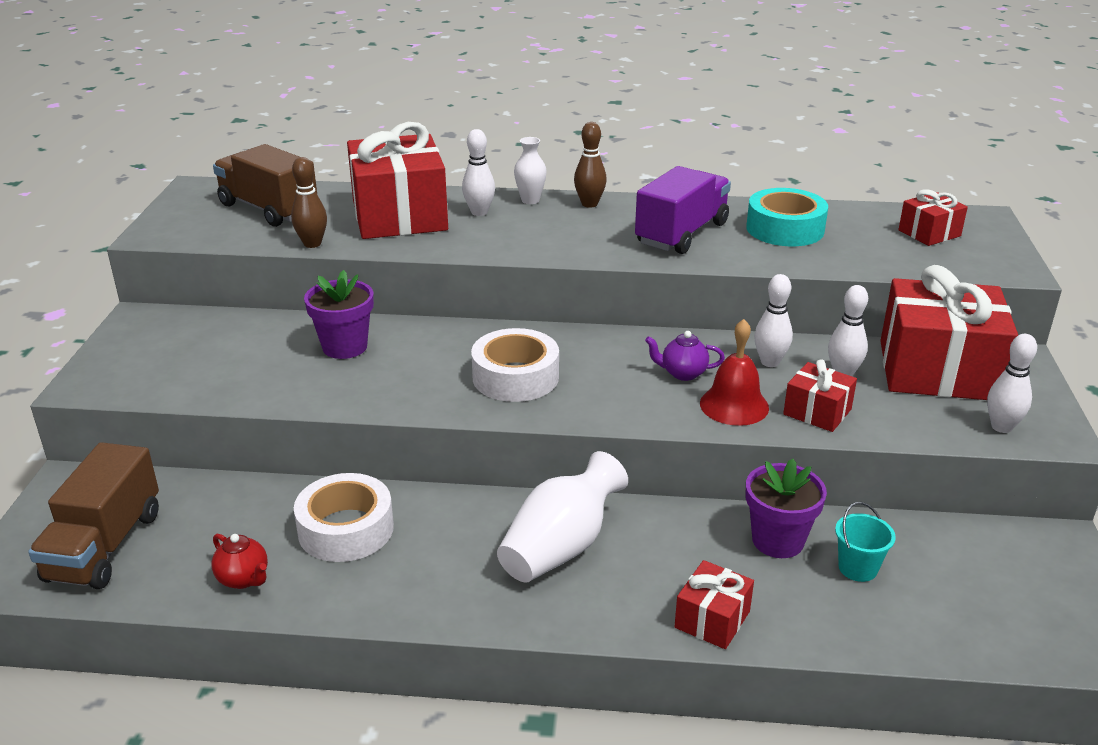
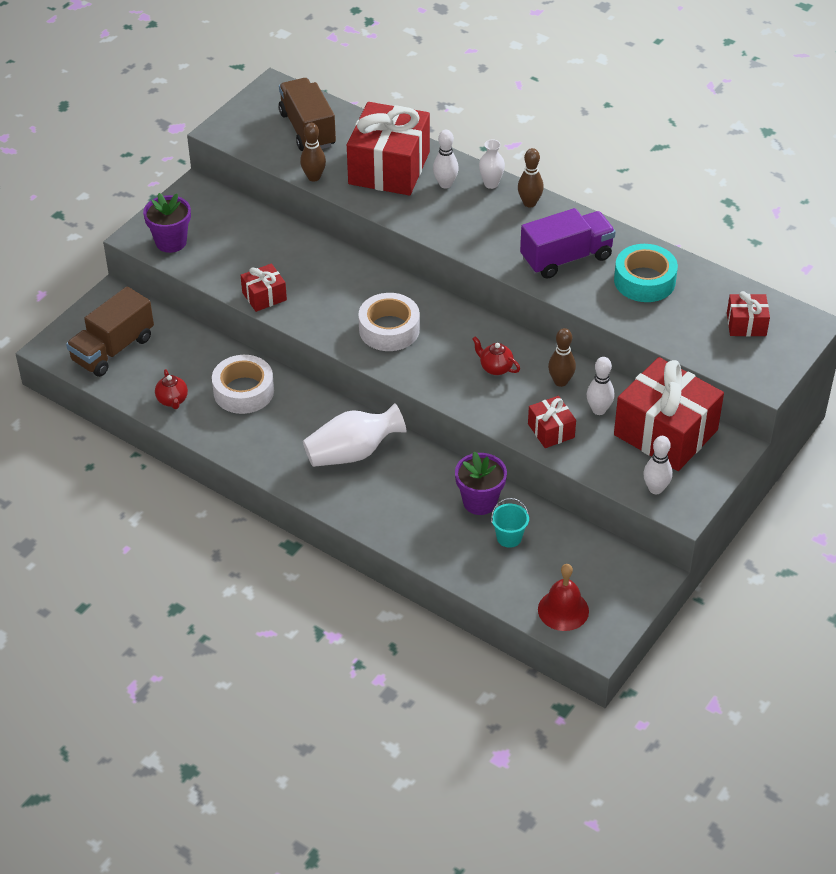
camera: 30 degrees right, 15 degrees up
(345, 347) = (303, 263): purple flower pot -> purple flower pot (171, 242)
(682, 373) = (495, 368): purple teapot -> red teapot
(712, 619) = (398, 530): red gift -> red gift (264, 296)
(734, 405) = (504, 405): red bell -> red bell (563, 610)
(770, 362) = (560, 381): white bowling pin -> brown bowling pin

